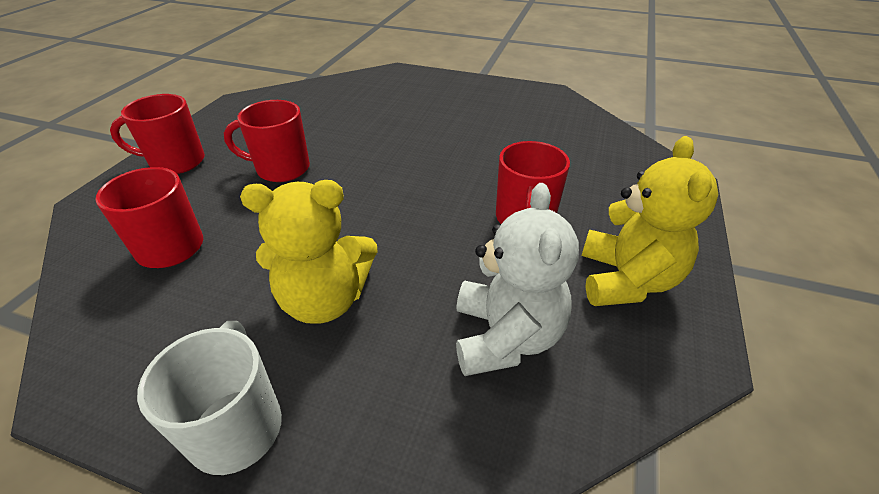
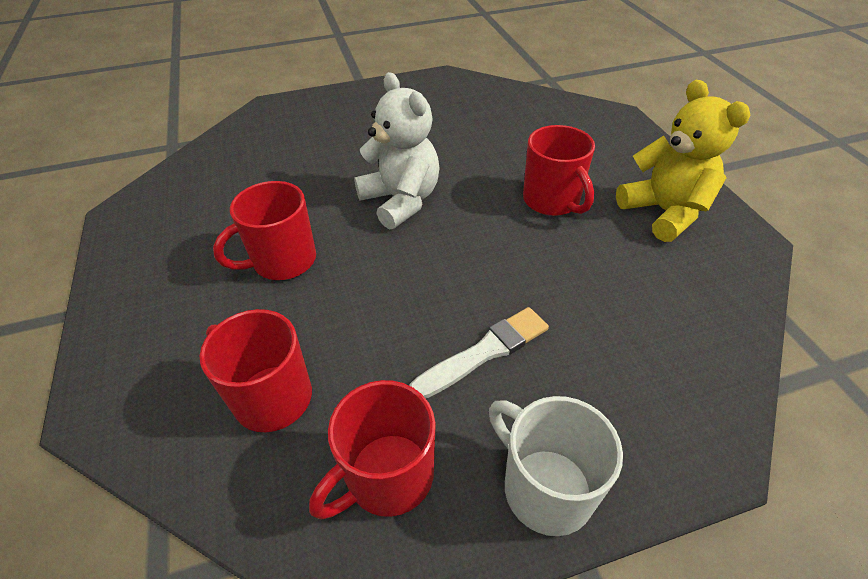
camera: 35 degrees left, 5 degrees up
(176, 162) = (143, 314): red mug -> red mug (387, 476)
(325, 300) = (484, 352): yellow teddy bear -> white brush
(505, 337) = (640, 297): white teddy bear -> white teddy bear (401, 201)

